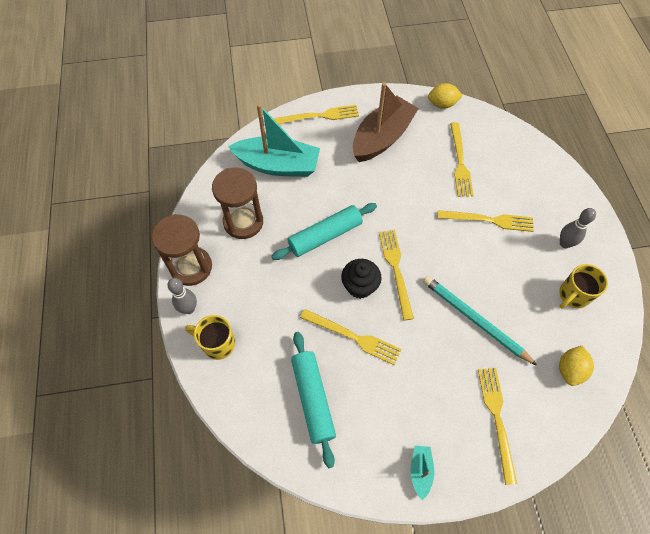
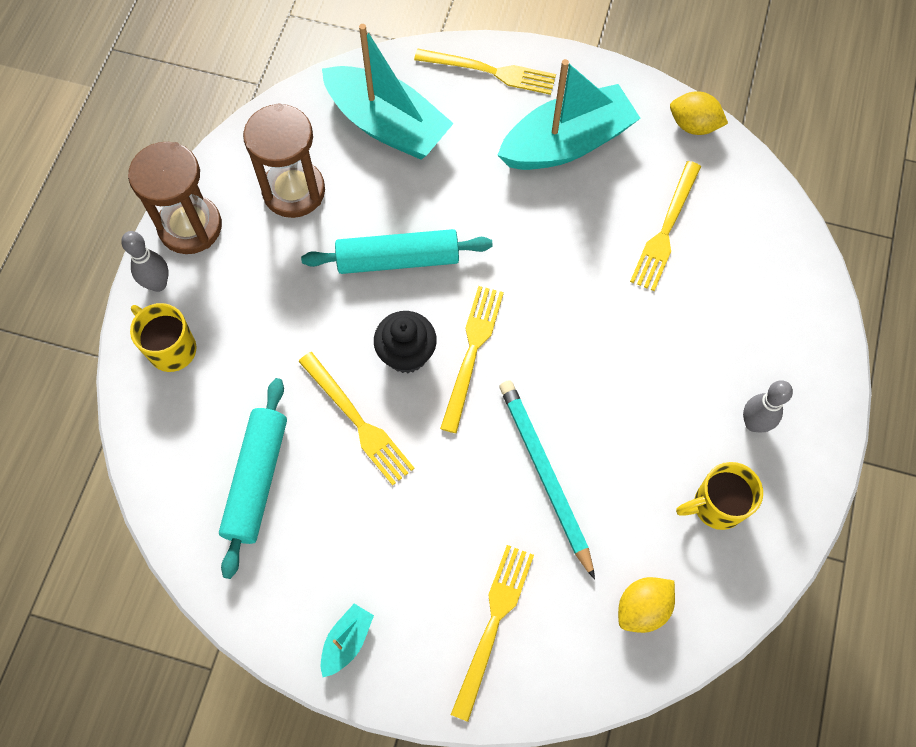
camera: 25 degrees right, 5 degrees up
(382, 138) = (567, 143): brown boat -> turquoise boat
(489, 220) = (656, 338): yellow fork -> none

